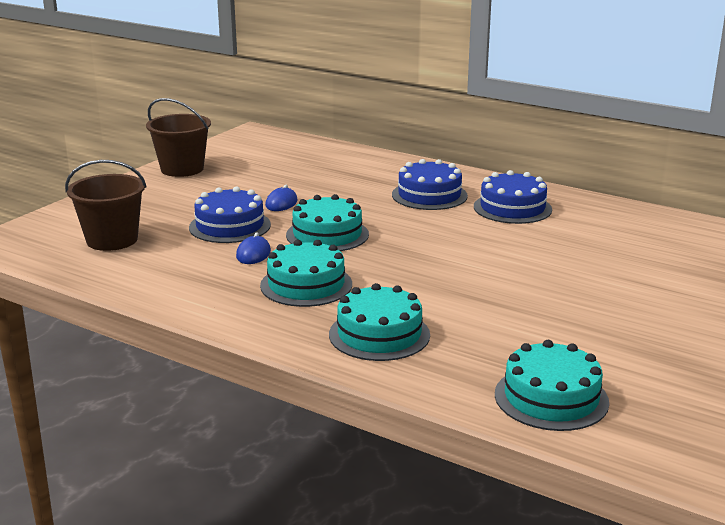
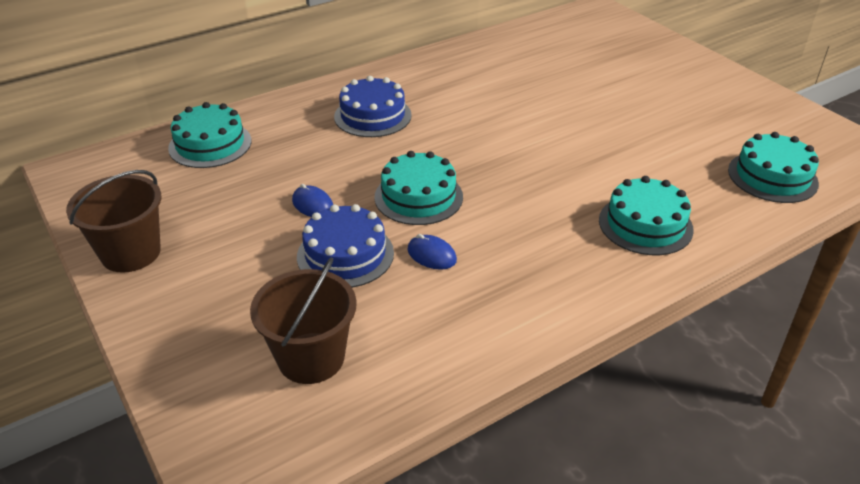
camera: 65 degrees left, 15 degrees up
(306, 285) = (525, 239): turquoise cake -> turquoise cake (210, 144)
(512, 208) = (437, 87): blue cake -> none

